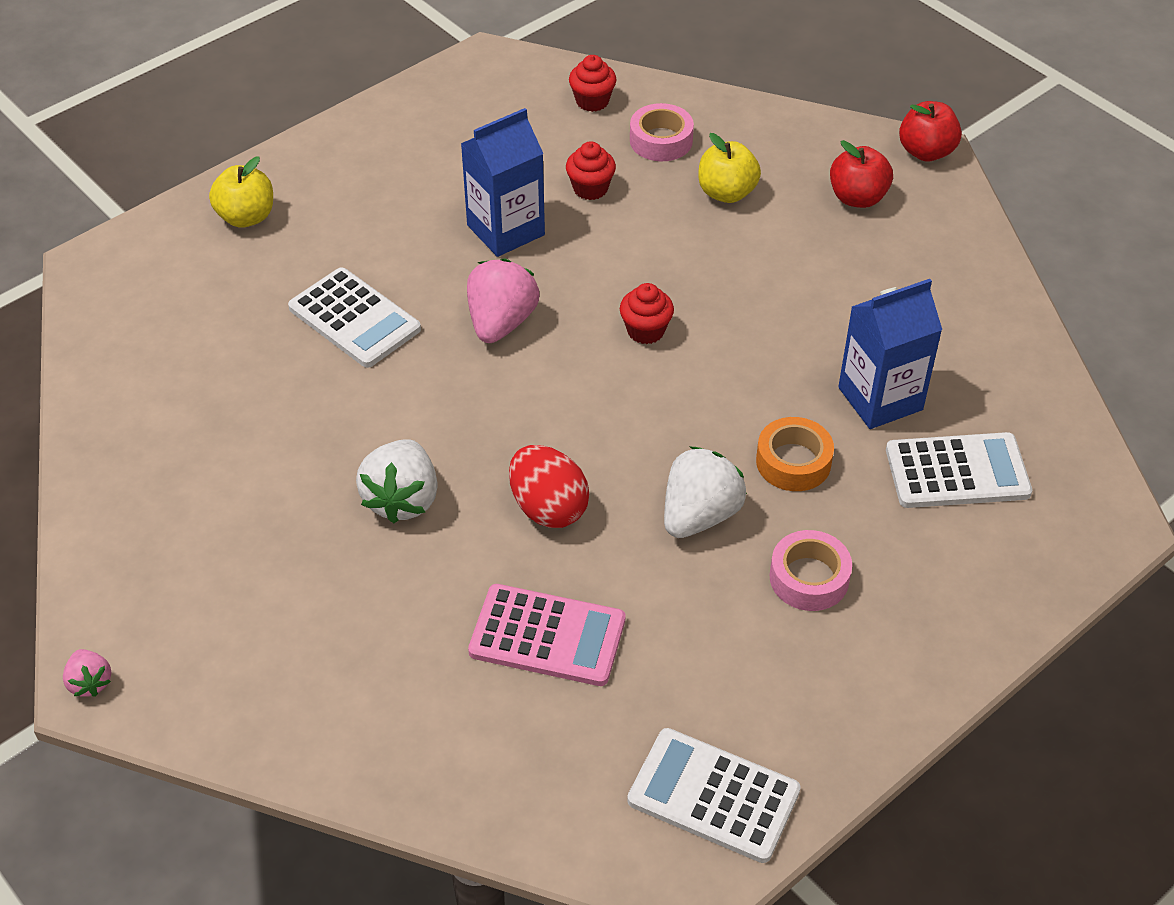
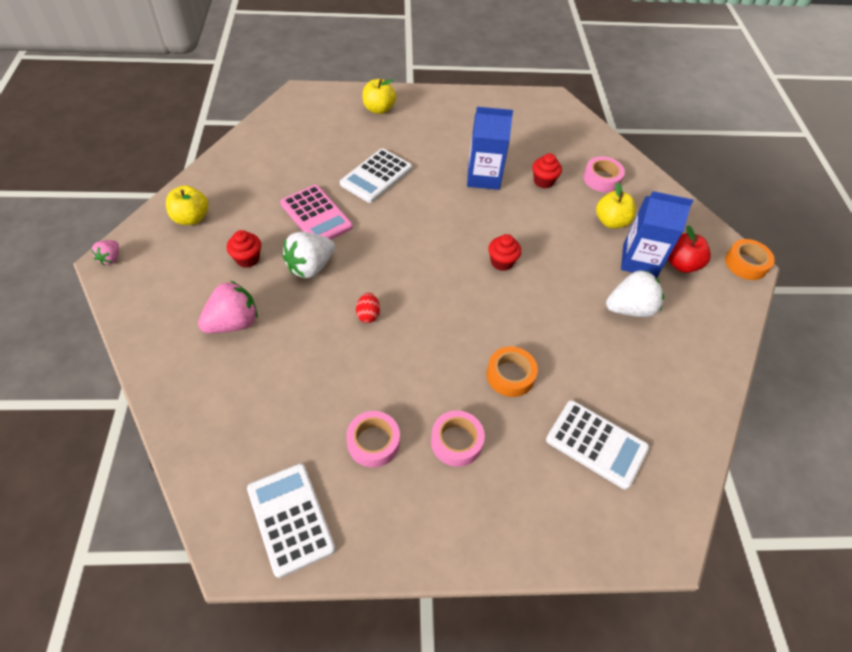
camera: 35 degrees right, 5 degrees up
(145, 548) = (191, 218): none -> yellow apple
(354, 319) = (376, 176): white calculator -> white calculator turned 45 degrees clockwise
(501, 323) = (437, 216): pink strawberry -> pink strawberry (233, 323)
(547, 636) = (302, 375): pink calculator -> pink calculator (316, 215)
(548, 508) = (368, 315): red egg -> red egg, size x0.57
(592, 101) = (585, 143): red cupcake -> red cupcake (247, 259)
(699, 515) = (434, 369): white strawberry -> white strawberry (629, 308)
(717, 647) = (373, 442): none -> pink tape
(880, 399) = (591, 374): blue carton -> blue carton (639, 261)
(926, 152) = (746, 264): red apple -> orange tape

